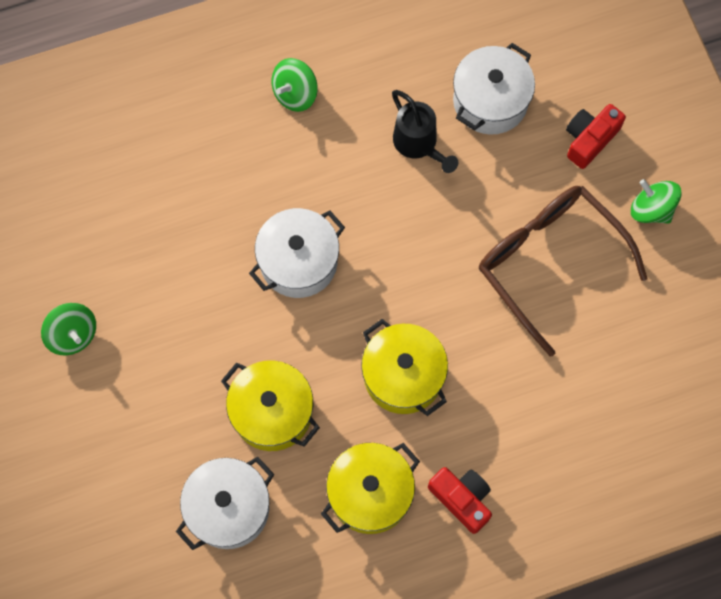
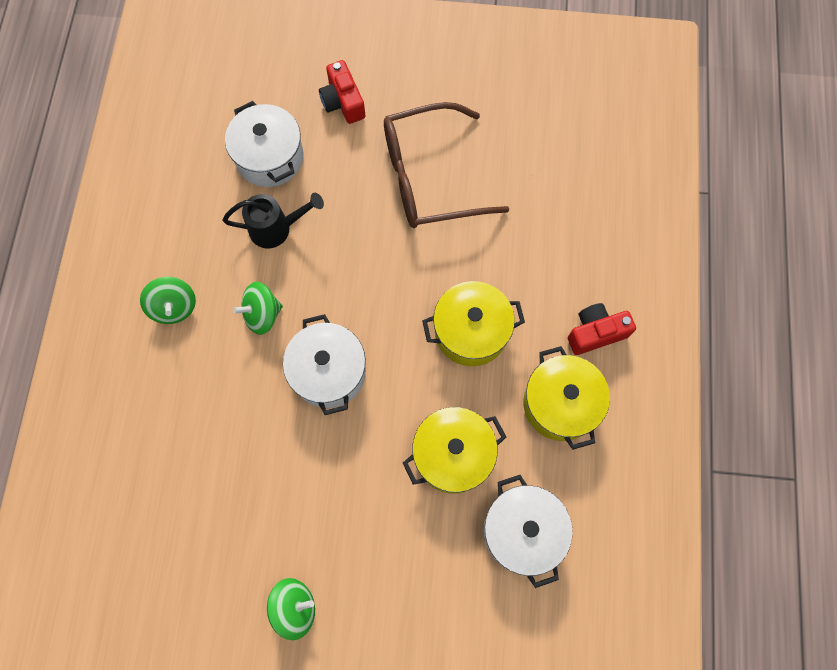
camera: 65 degrees left, 0 degrees up
(651, 209) = (423, 86): green spinning top -> green spinning top (262, 314)

